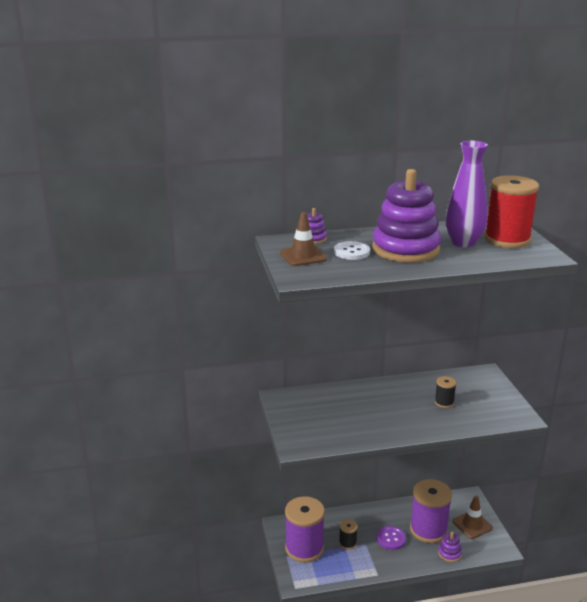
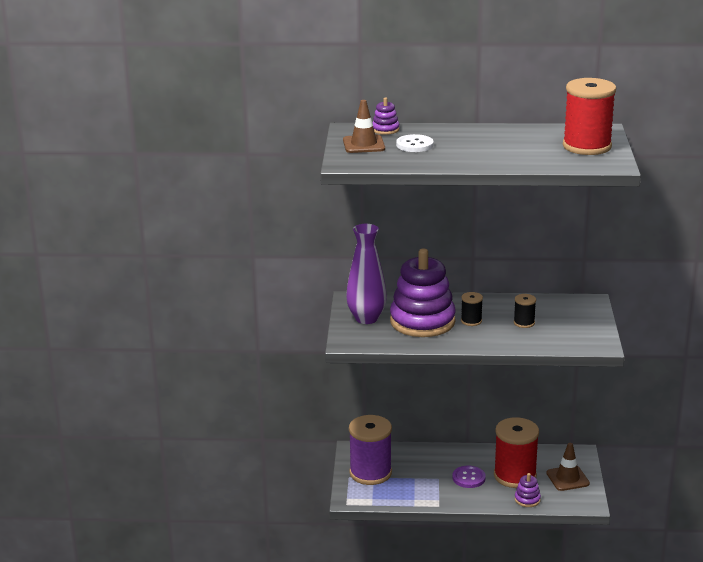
camera: 15 degrees right, 0 degrees up
(347, 543) = (419, 475): black spool -> black spool (471, 321)
(405, 249) = (471, 147): purple stacking toy -> purple stacking toy (422, 321)
(428, 530) = (515, 476): purple spool -> red spool
(463, 242) = (537, 145): purple vase -> purple vase (366, 318)

